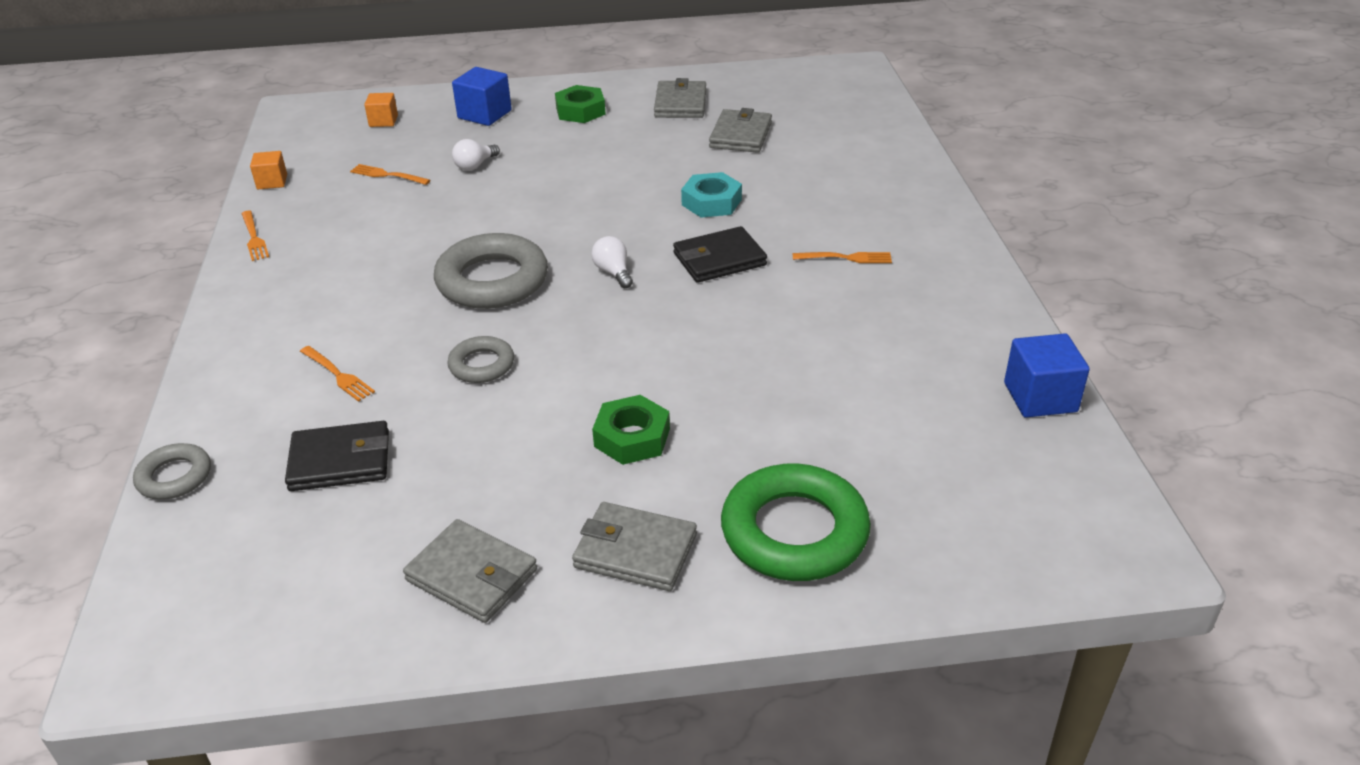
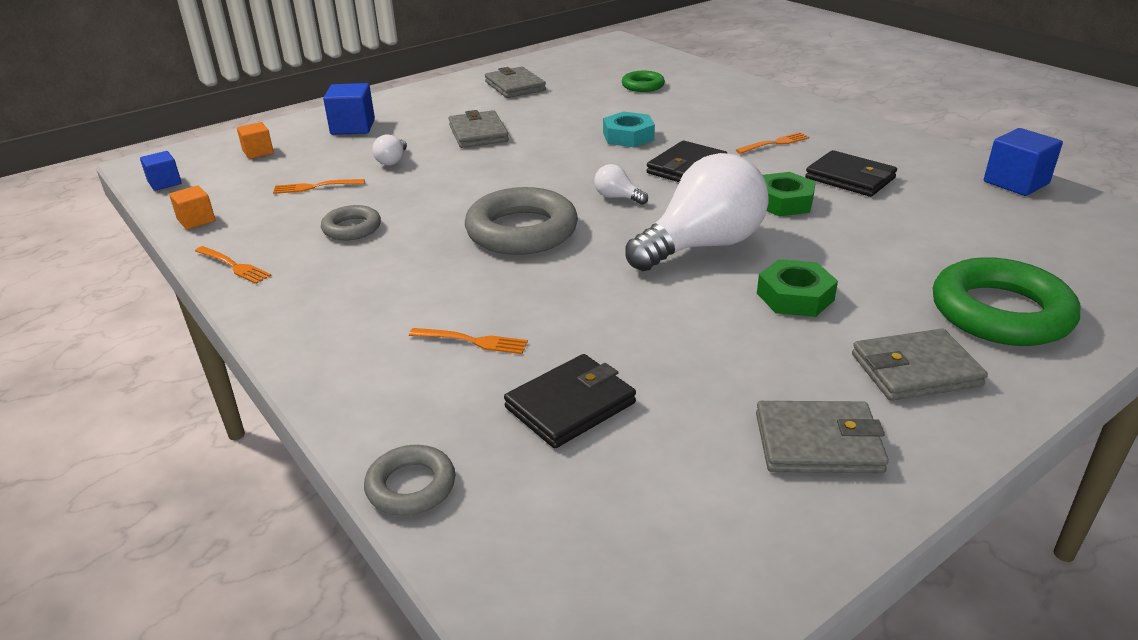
camera: 30 degrees left, 5 degrees down
(287, 134) = (164, 183): none -> blue cube
(482, 365) = (598, 290): grey ring -> grey ring (352, 228)
(580, 111) = (437, 107): green nut -> green nut (783, 202)
(621, 353) = (702, 246): none -> white light bulb
(741, 135) = (590, 94): grey wallet -> grey wallet (478, 133)
(807, 139) = (643, 86): none -> green ring
(864, 328) = (850, 178): none -> black wallet

